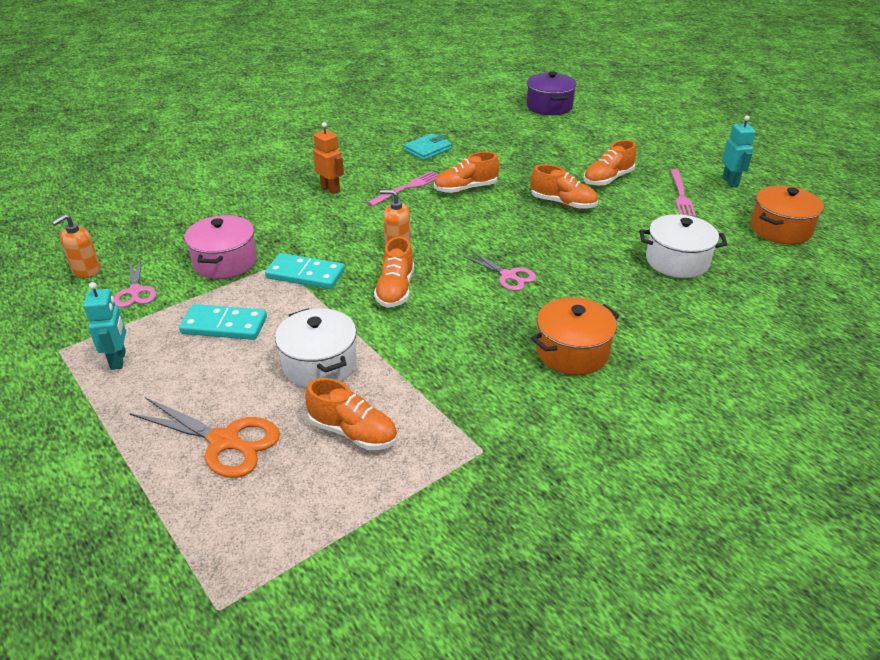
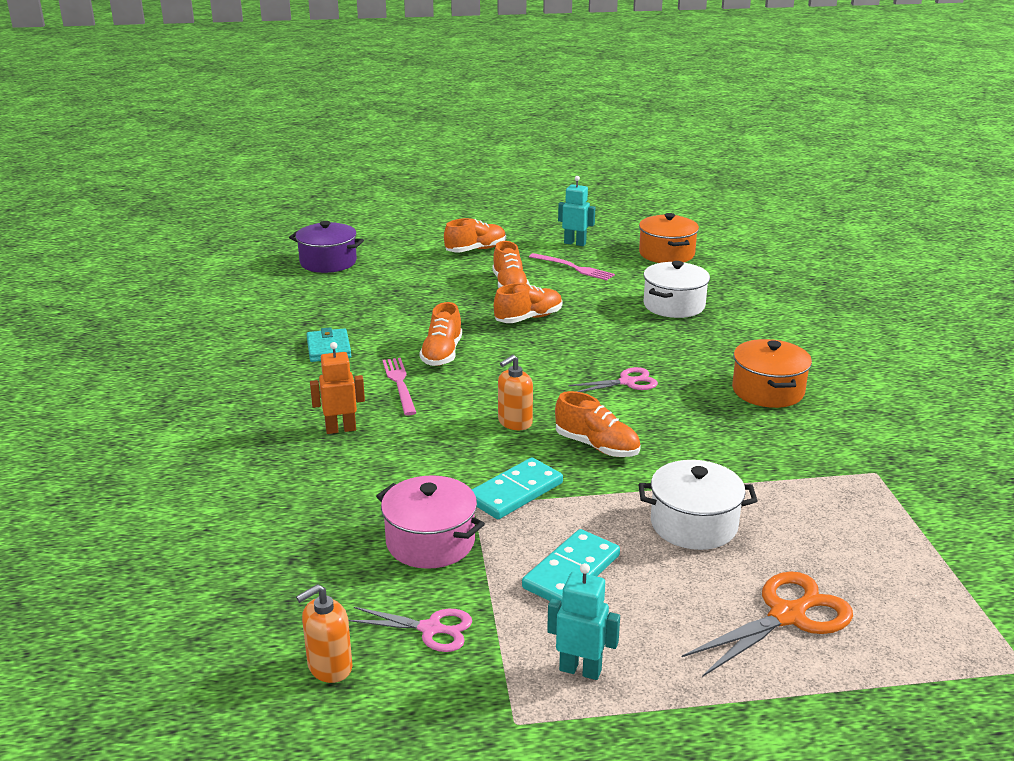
camera: 60 degrees left, 10 degrees down
(86, 270) = (329, 667): orange soap dispenser -> orange soap dispenser turned 75 degrees clockwise
(353, 432) = (815, 532): orange shoe -> orange shoe (476, 250)

